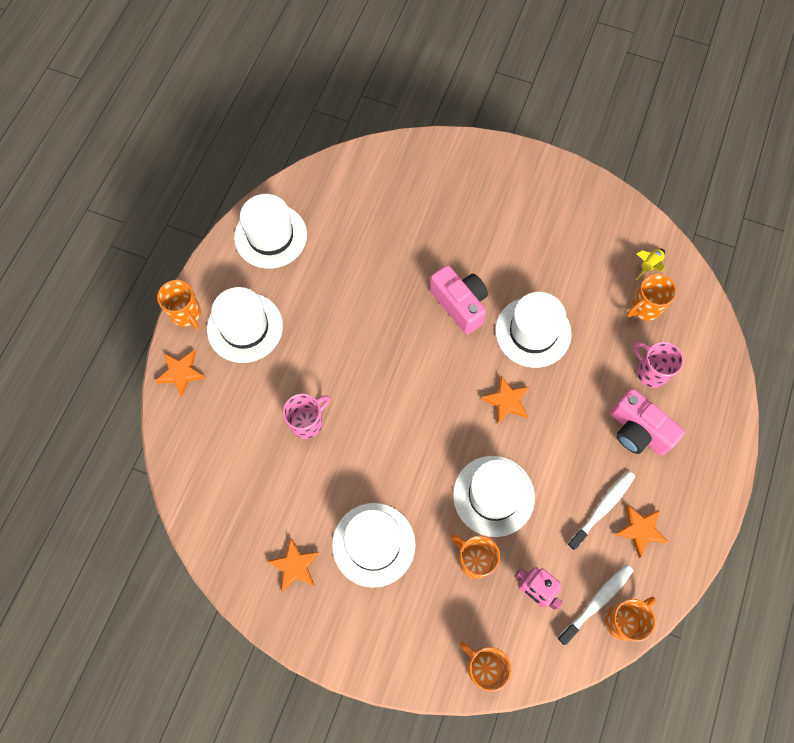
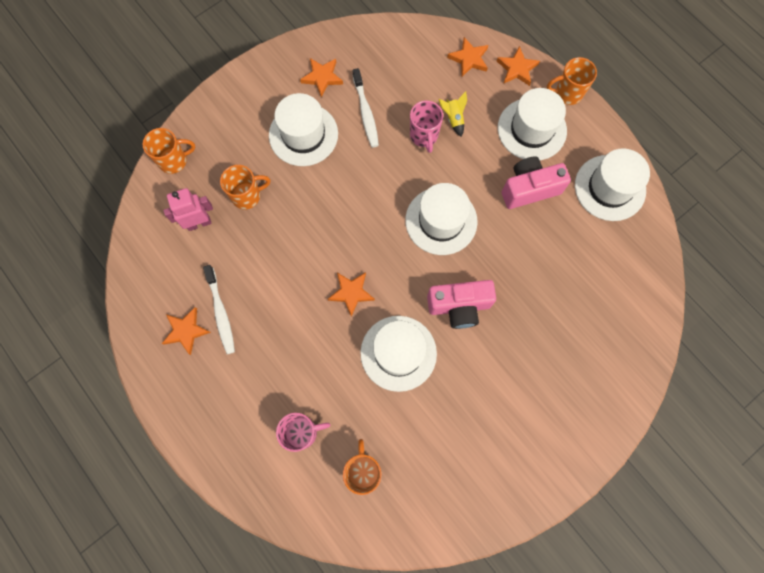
camera: 120 degrees right, 5 degrees up
(192, 425) = (469, 59): none -> orange star
(493, 495) = (283, 237): white hat -> white hat (441, 221)
(597, 602) = (160, 263): white toothbrush -> white toothbrush (366, 113)
(623, 621) = (135, 273): orange mug -> none
(638, 431) = (261, 384): pink camera -> pink camera (529, 189)
(649, 266) = (401, 506): yellow rocket -> yellow rocket (453, 119)

